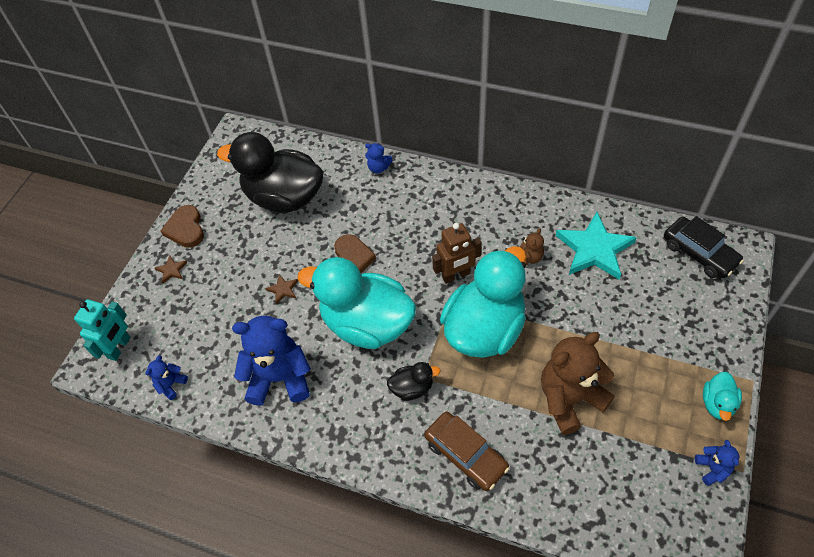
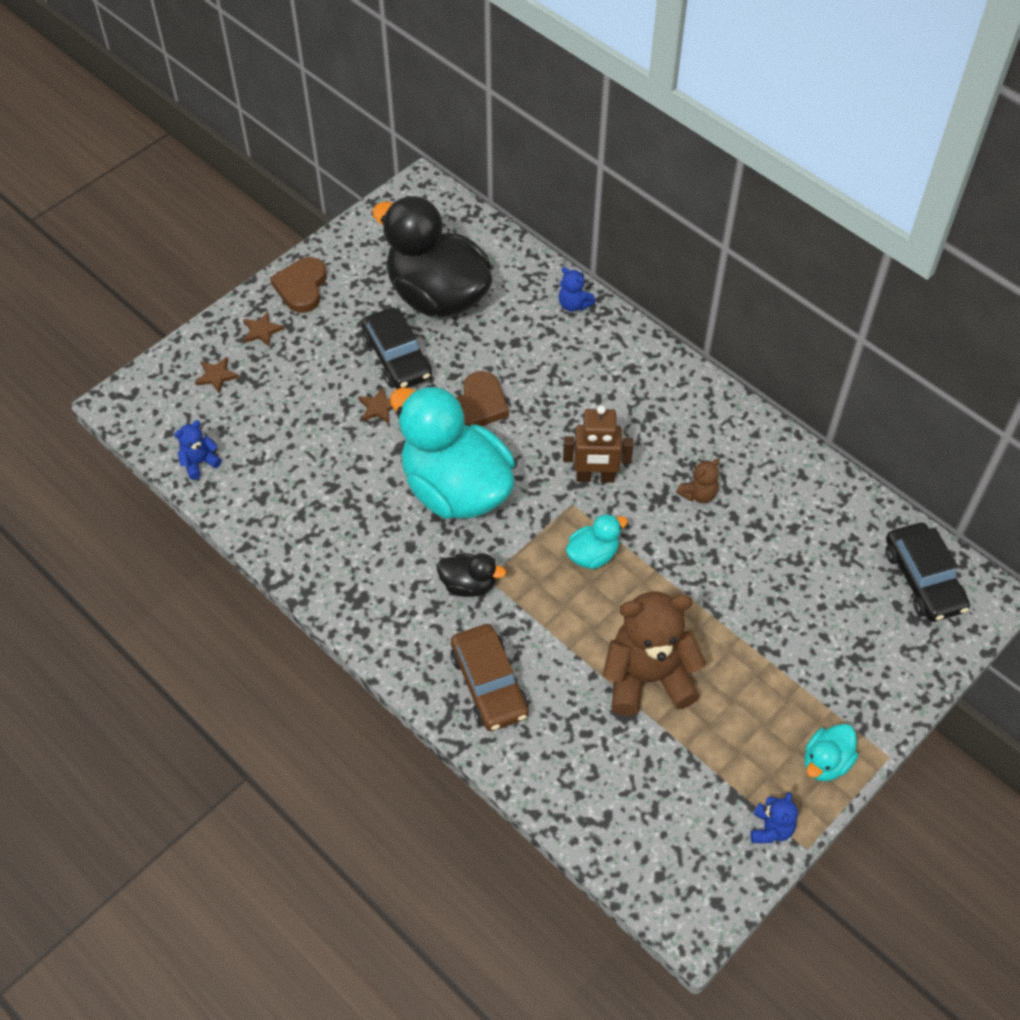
camera: 20 degrees right, 0 degrees up
(119, 347) = (162, 397): turquoise robot -> none
(153, 316) = (216, 376): none -> brown star
(278, 250) = (397, 357): none -> black car
(279, 378) = (323, 507): blue teddy bear -> none
(484, 329) = (593, 555): turquoise duck -> turquoise duck, size x0.43
(594, 249) = (788, 518): turquoise star -> none

